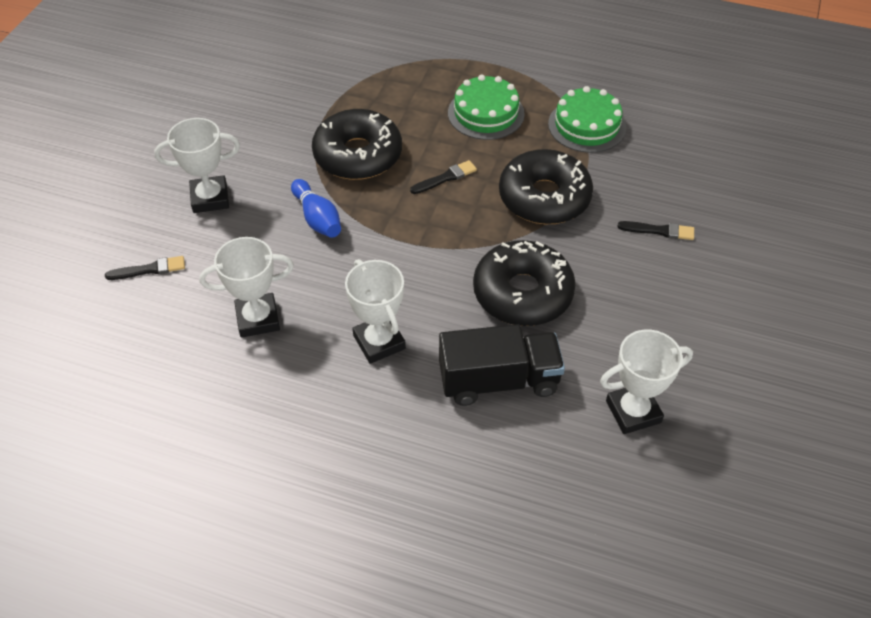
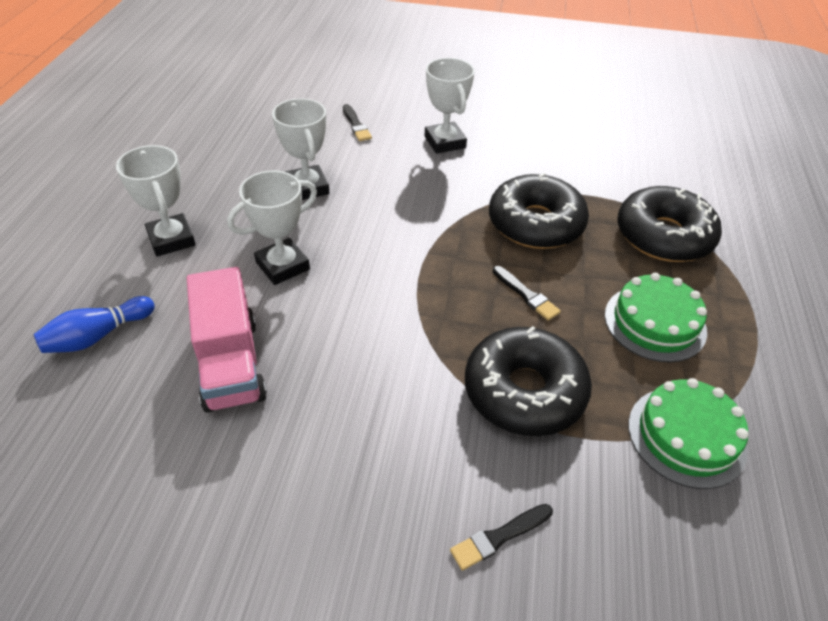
camera: 80 degrees right, 5 degrees down
(317, 218) = (437, 207): blue bowling pin -> blue bowling pin (98, 336)
(498, 380) = (231, 363): black truck -> pink truck
(522, 293) = (359, 378): black donut -> black donut (663, 236)
(633, 412) = (175, 502): white trophy -> white trophy (171, 239)
(659, 231) = (499, 537): black brush -> black brush turned 60 degrees clockwise

